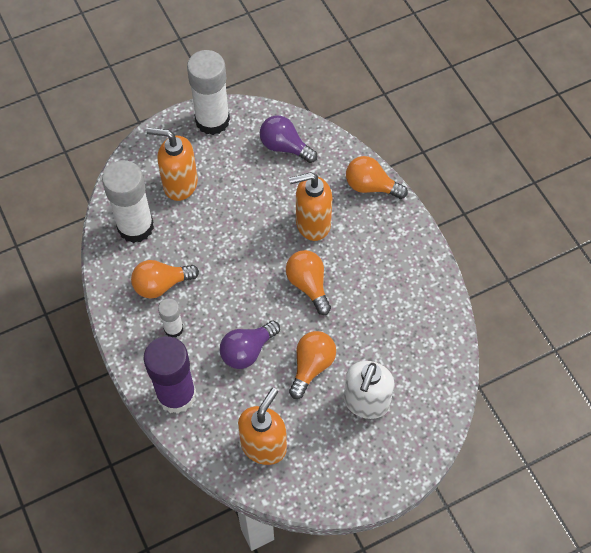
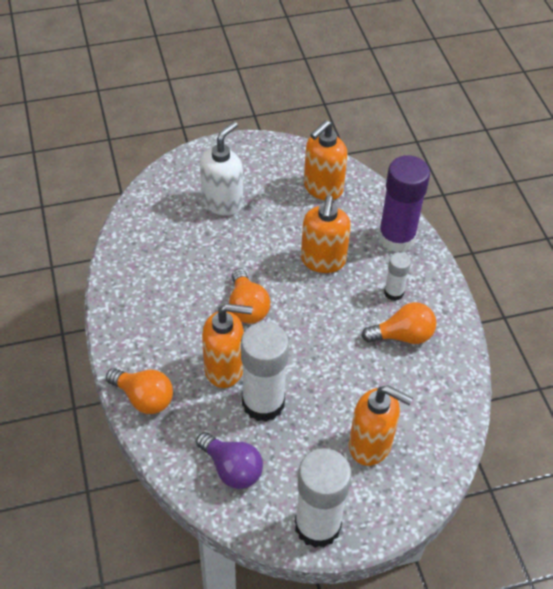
camera: 170 degrees left, 10 degrees down
(135, 227) = (427, 403): white glue stick -> white glue stick (263, 403)
(247, 351) = (323, 261): purple light bulb -> orange soap dispenser
(311, 366) = (264, 237): orange light bulb -> none

